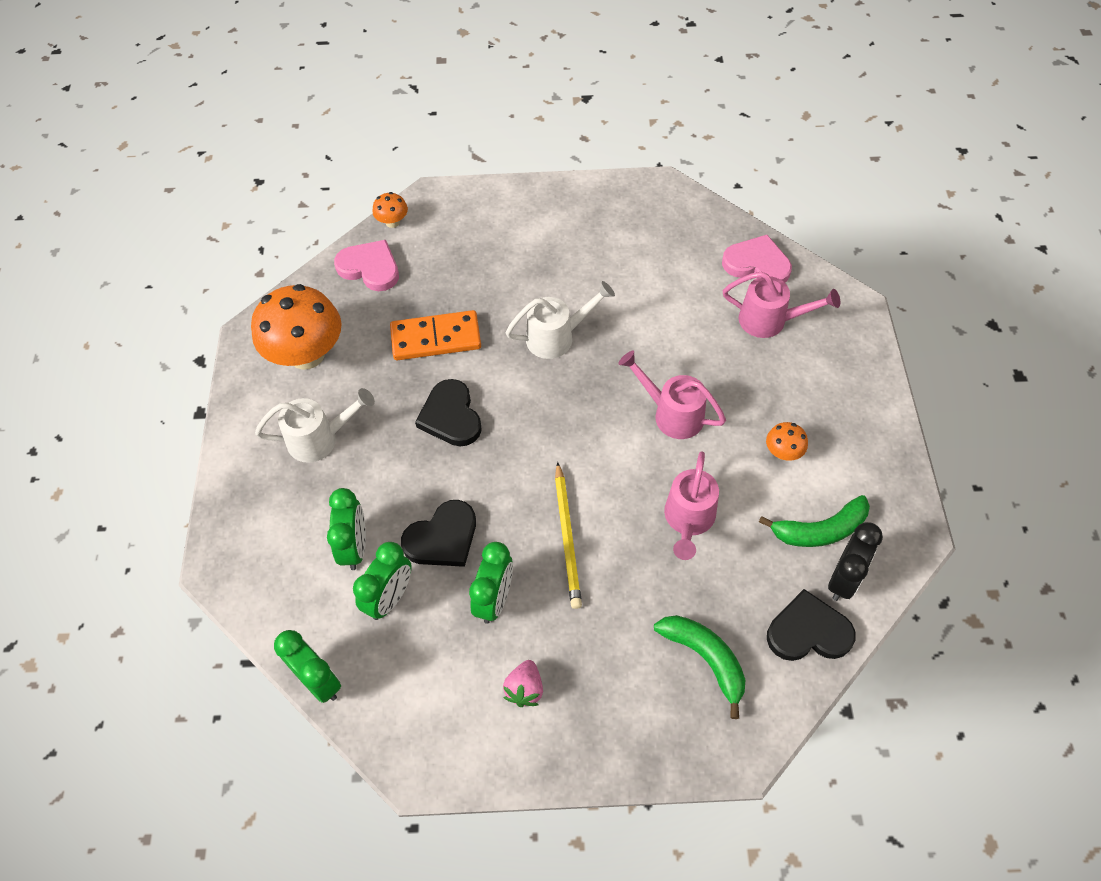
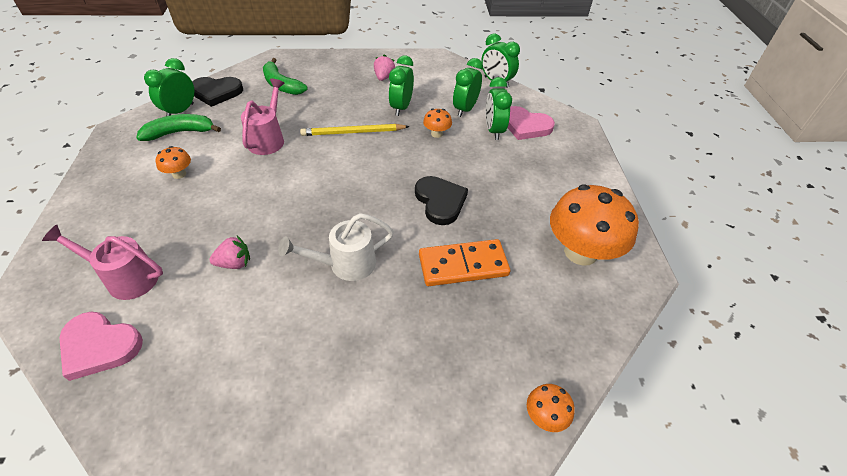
camera: 175 degrees right, 10 degrees down
(320, 439) = (541, 188): white watering can -> none
(370, 268) = (552, 346): pink heart -> pink heart (525, 126)
(442, 538) = (436, 134): black heart -> orange mushroom
(567, 537) = (353, 132): yellow pencil -> yellow pencil turned 90 degrees counterclockwise
(670, 337) = (234, 263): none -> pink strawberry
(672, 414) = (256, 200): pink watering can -> none
(843, 579) = (180, 111): black clock -> green clock

